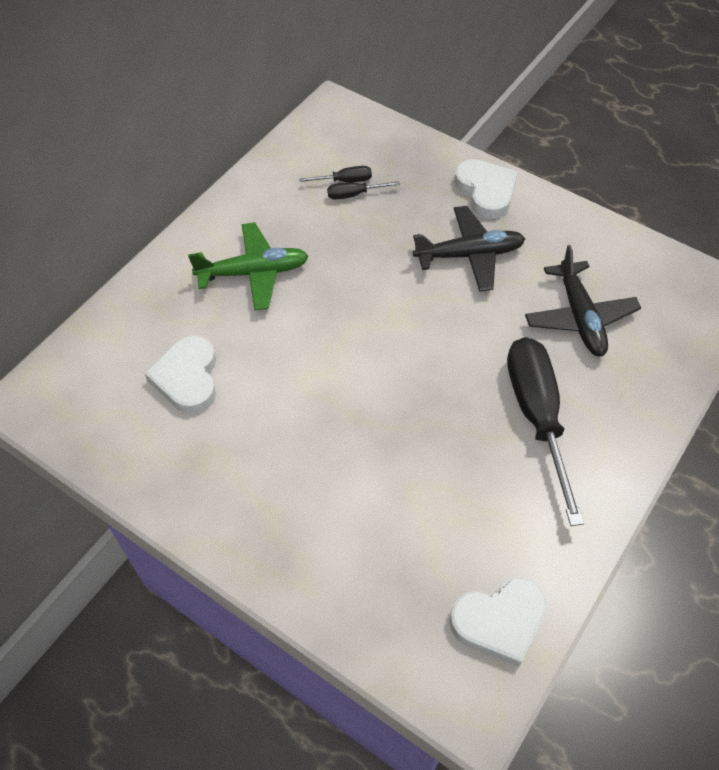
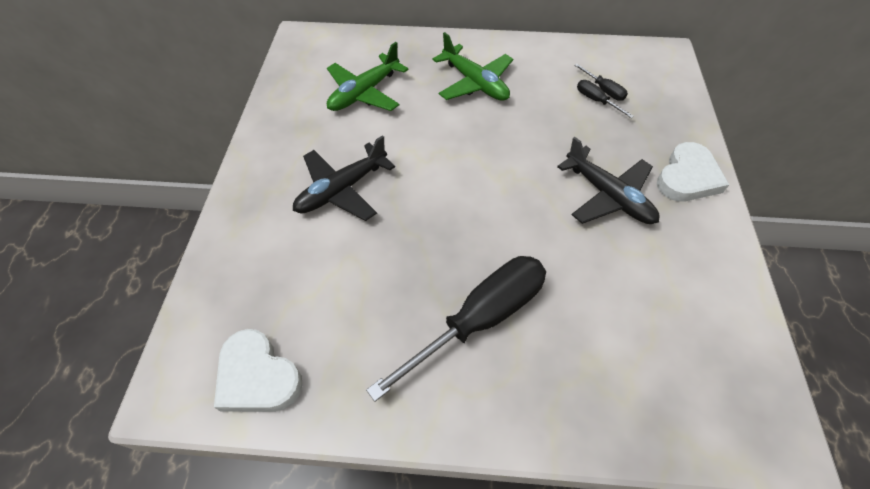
camera: 60 degrees right, 0 degrees up
(187, 378) = (364, 93): white heart -> green plane
(579, 317) = (617, 308): black plane -> black plane (342, 189)

